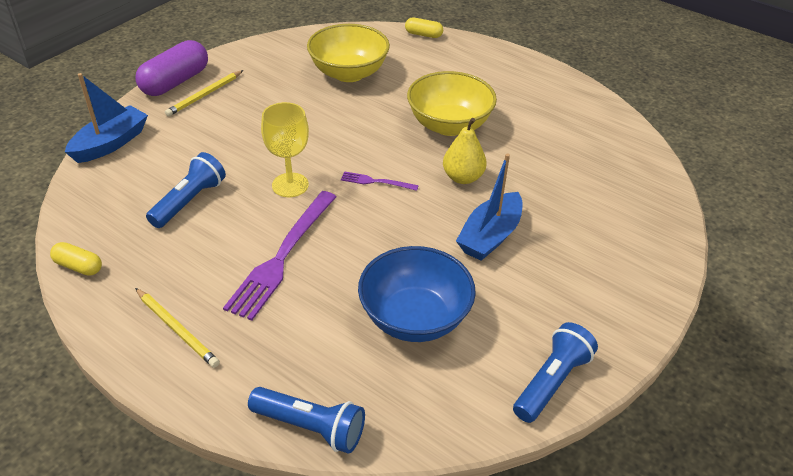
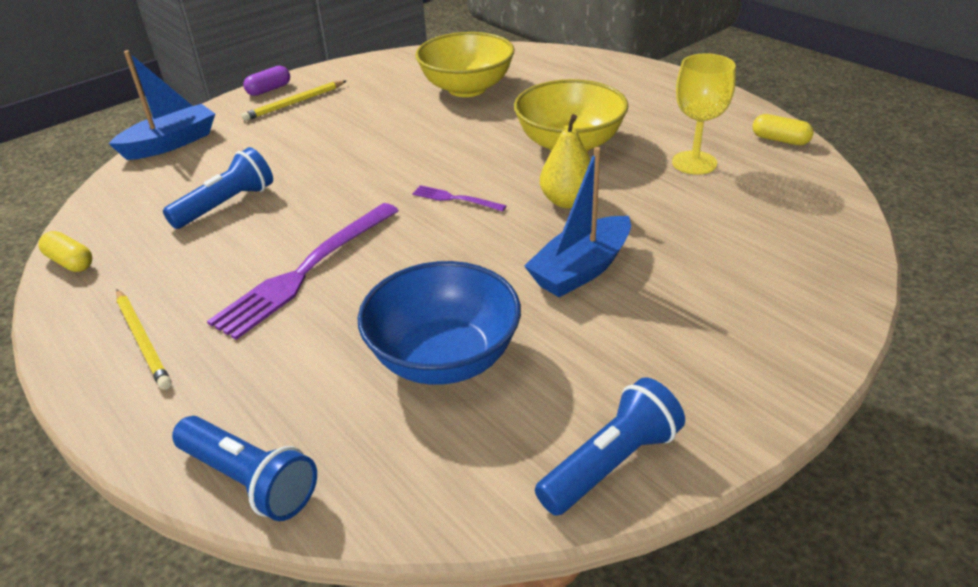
camera: 15 degrees right, 5 degrees down
(175, 82) = (269, 90): purple capsule -> purple capsule, size x0.52
(290, 185) = (350, 196): yellow goblet -> yellow goblet (694, 163)
(423, 35) = (570, 55): yellow capsule -> yellow capsule (780, 140)

